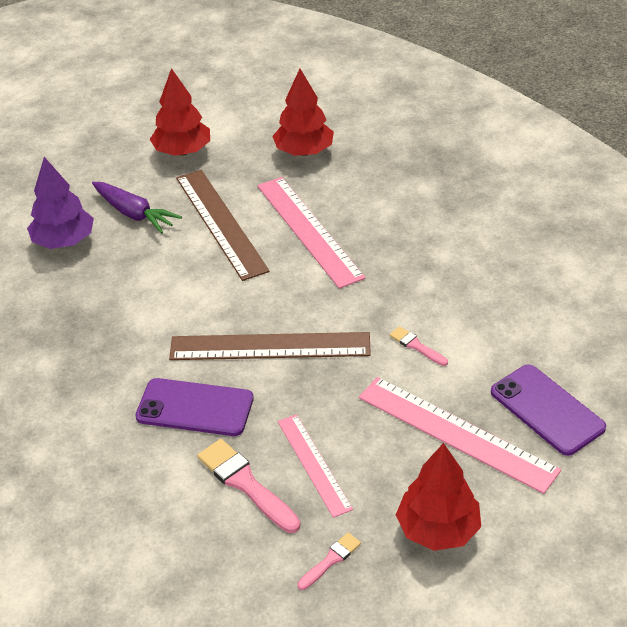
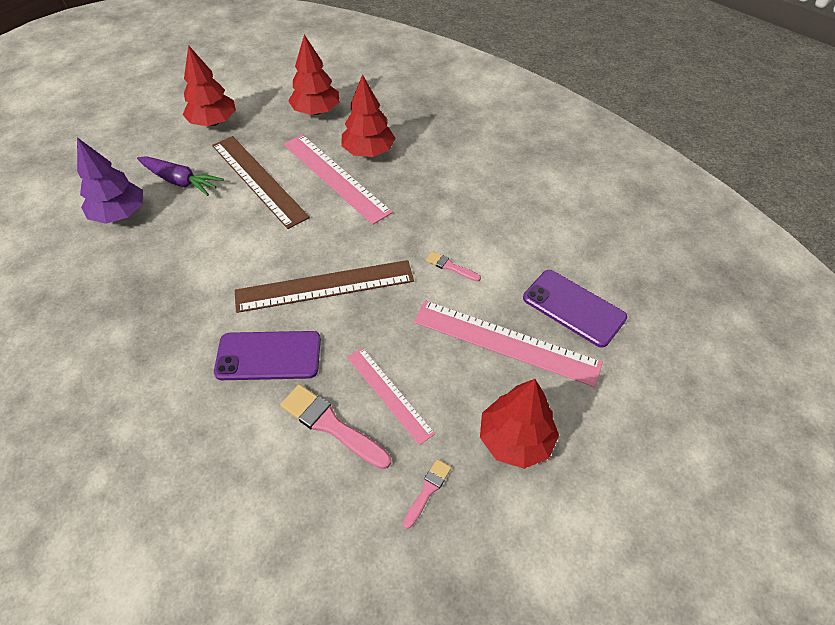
camera: 15 degrees left, 10 degrees up
(354, 206) = (368, 152): none -> red tree

